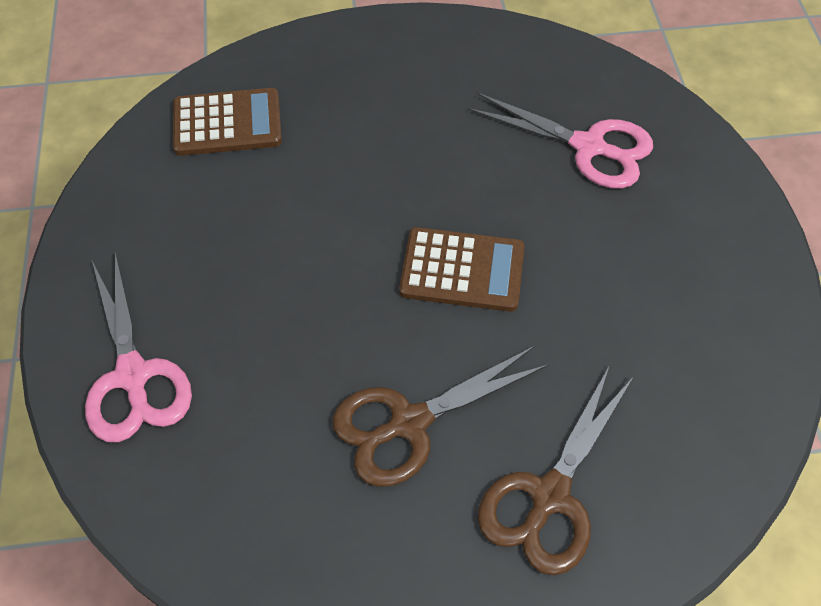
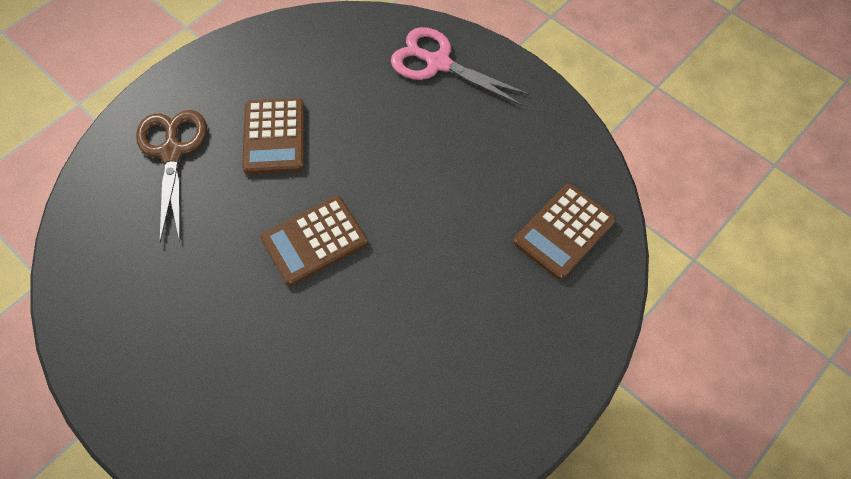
camera: 140 degrees right, 5 degrees up
(409, 423) = (274, 136): brown scissors -> brown calculator
(588, 147) = (298, 407): pink scissors -> none

